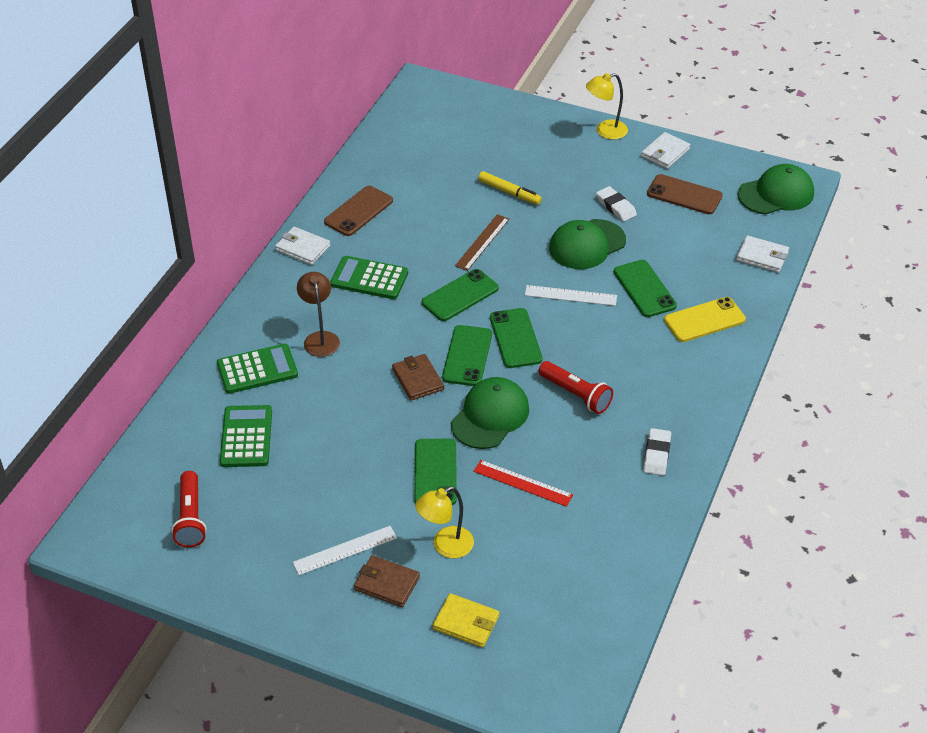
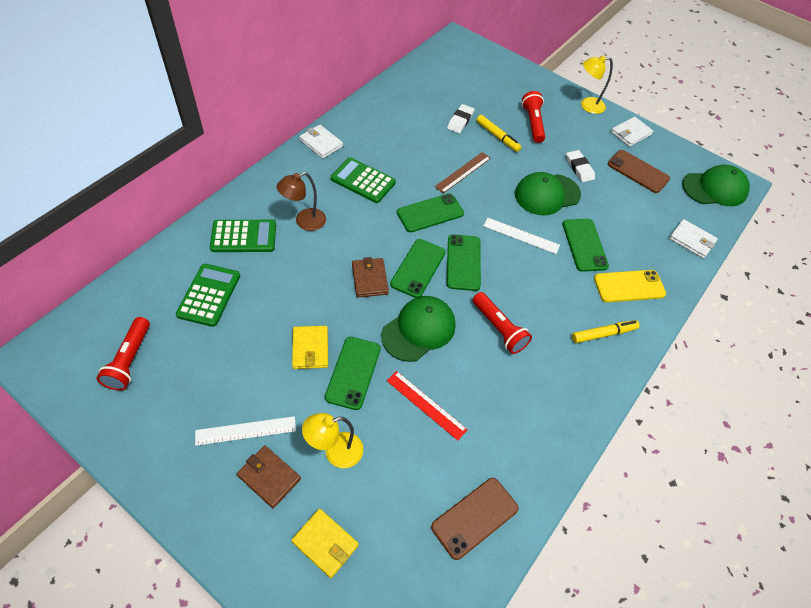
camera: 10 degrees right, 10 degrees up
(320, 338) = (304, 222): brown lamp -> brown lamp turned 120 degrees counterclockwise
(358, 211) = (375, 124): brown phone -> brown phone (475, 517)
(380, 461) = (310, 348): none -> yellow wallet
(546, 167) = (533, 123): none -> red flashlight
(657, 454) = (555, 408): white eraser -> white eraser (460, 121)
(689, 373) = (603, 334): none -> yellow marker

